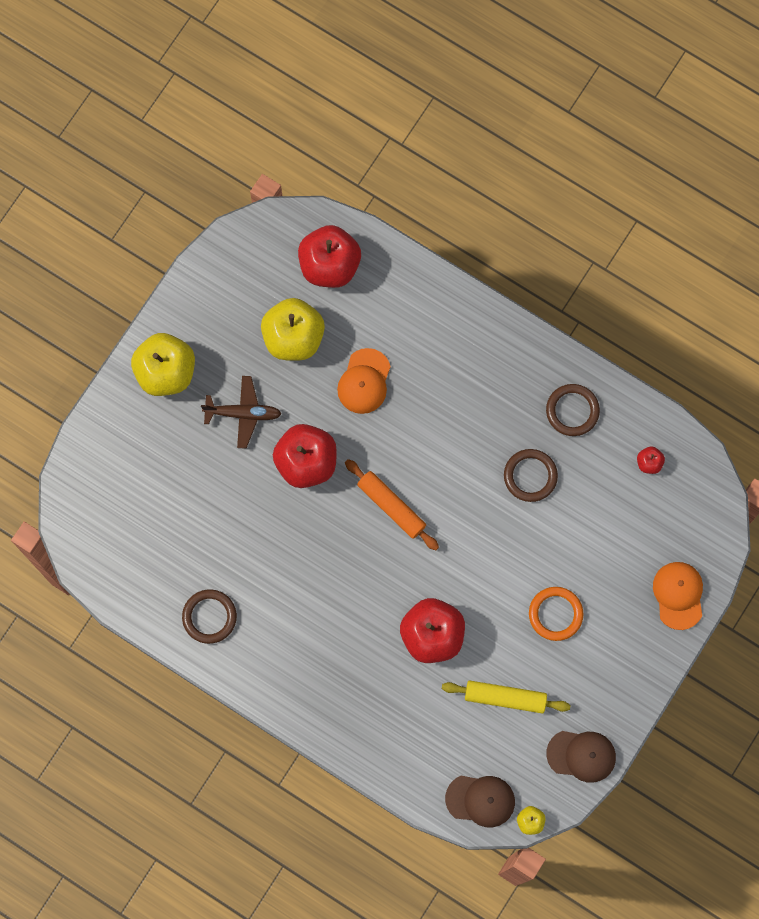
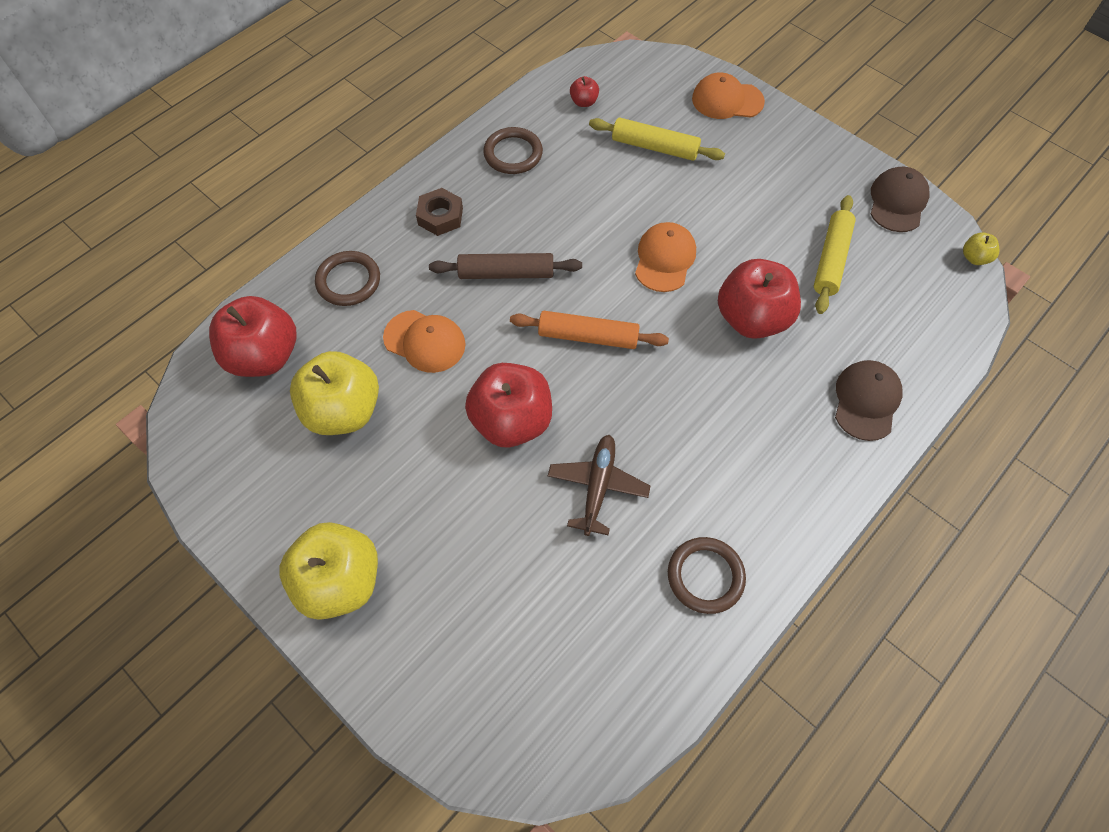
camera: 80 degrees left, 15 degrees down
(243, 413) = (428, 487): brown plane -> brown plane (598, 486)
(391, 506) = (588, 336): orange rolling pin -> orange rolling pin turned 45 degrees clockwise
(441, 431) = (506, 273): none -> brown rolling pin
(479, 558) = (664, 259): none -> orange cap
(480, 800) = (952, 301): brown cap -> brown cap (866, 401)
(490, 364) = (440, 216): none -> brown nut
(530, 476) = (578, 200): brown ring -> brown ring (348, 281)
(555, 614) = (737, 201): orange ring -> none
(605, 534) = (654, 147): none -> yellow rolling pin

